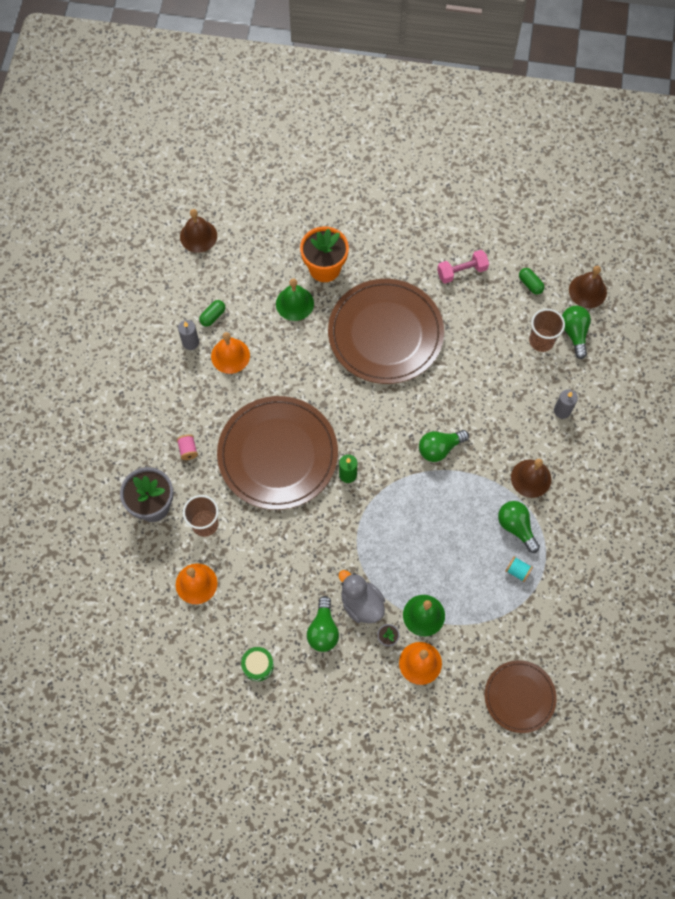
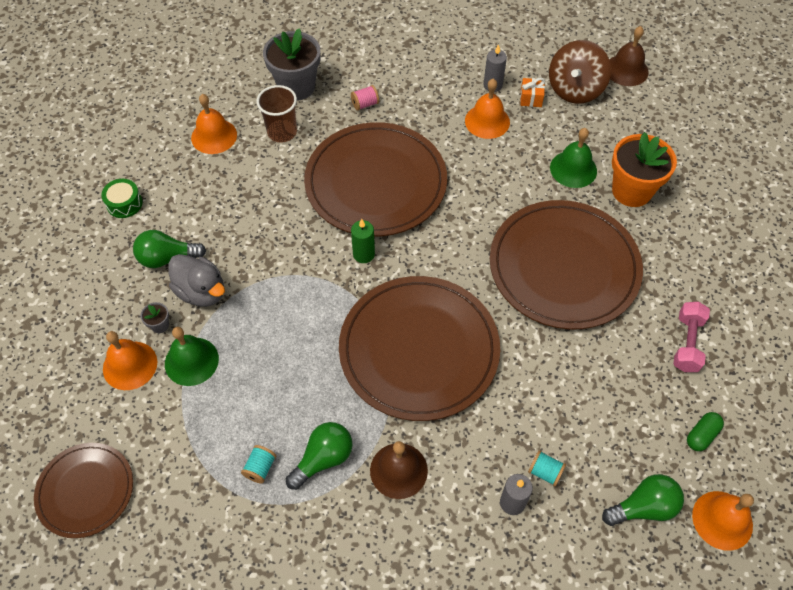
camera: 80 degrees right, 10 degrees down
(210, 280) = (575, 89): none -> brown spinning top
(213, 316) = (531, 98): green capsule -> orange gift
(361, 604) = (201, 292): grey duck -> grey duck turned 90 degrees clockwise
(439, 448) = (419, 350): green light bulb -> brown plate
(462, 271) = (687, 343): pink dumbbell -> pink dumbbell turned 45 degrees clockwise
(541, 341) = (615, 461): brown cup -> none
(543, 386) = (545, 472): none -> turquoise spool
(587, 291) = (722, 520): brown bell -> orange bell

